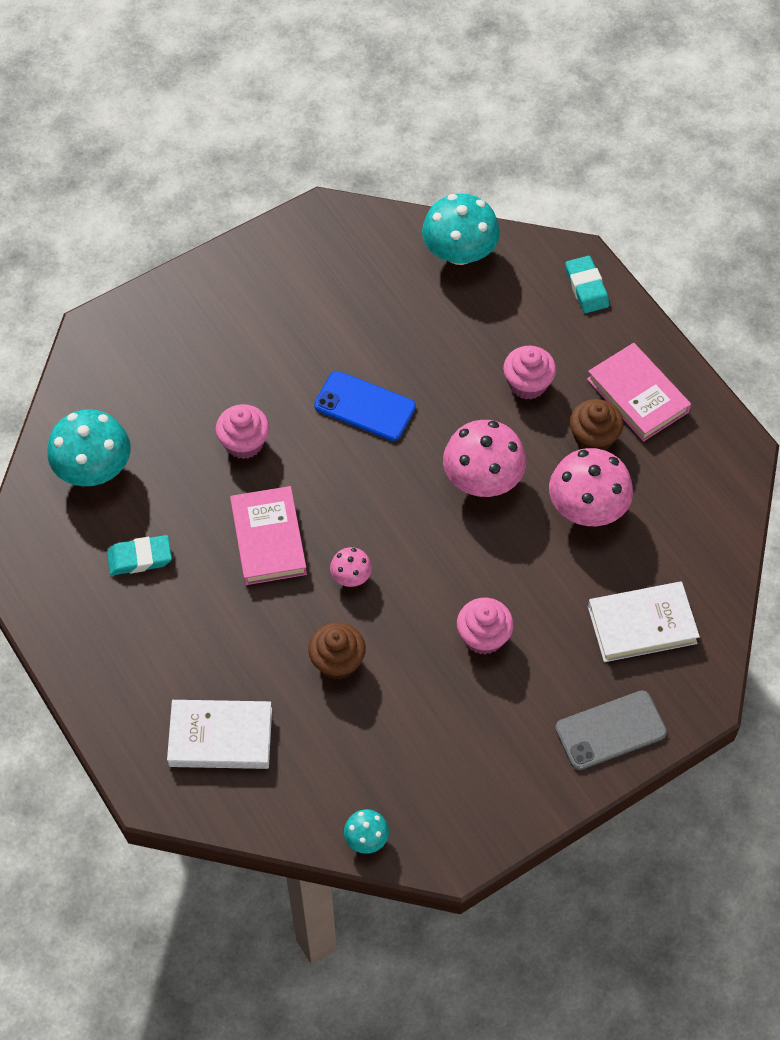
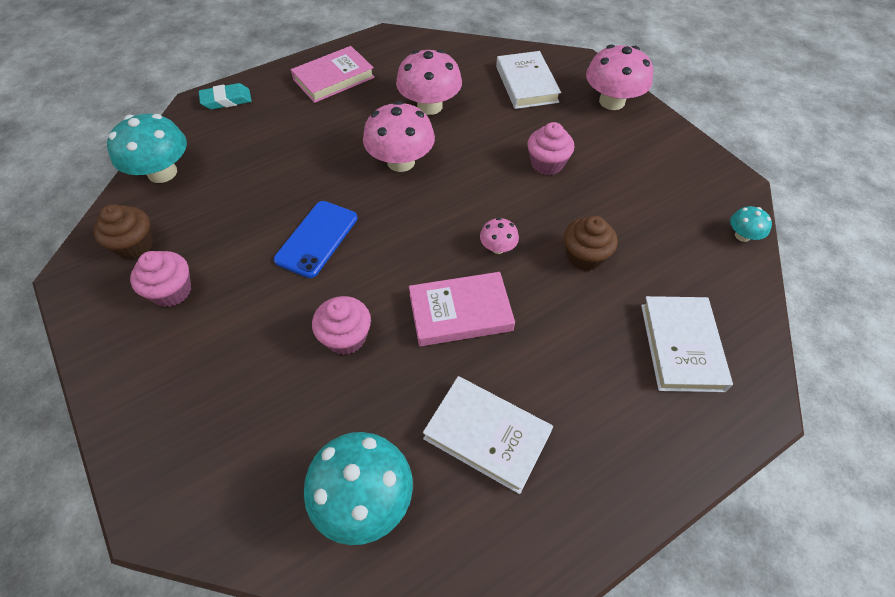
camera: 90 degrees left, 5 degrees down
(140, 558) = (487, 435): turquoise eraser -> white book
(527, 384) = (312, 134): pink cupcake -> pink cupcake (172, 291)
(593, 437) = (368, 101): brown cupcake -> brown cupcake (135, 245)
(610, 730) = (612, 101): grey phone -> pink mushroom

